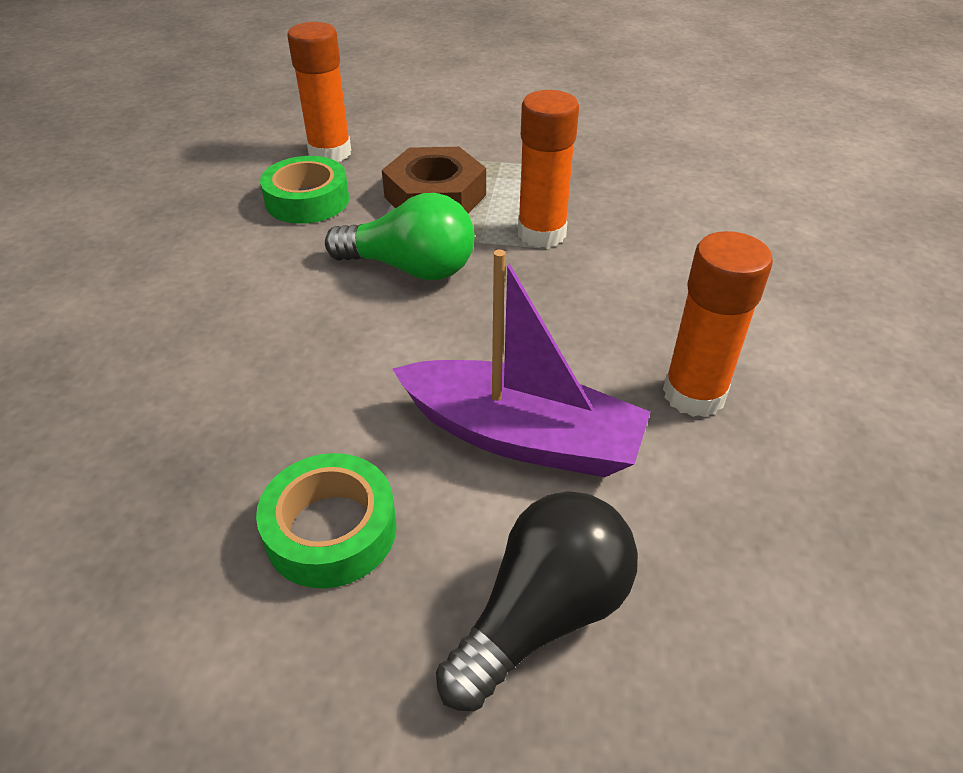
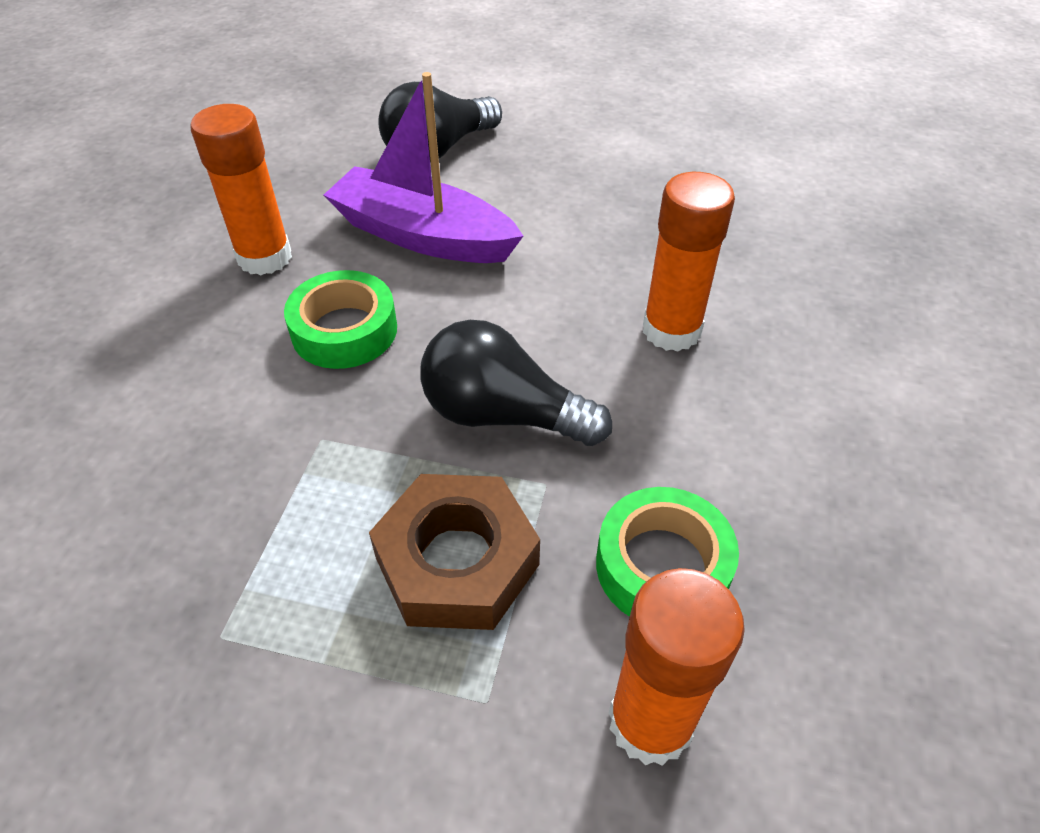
camera: 175 degrees left, 5 degrees up
(331, 530) = (567, 191): green tape -> green tape (344, 330)
(411, 268) = (503, 415): green light bulb -> black light bulb
(541, 233) = (320, 464): orange glue stick -> orange glue stick (671, 330)

